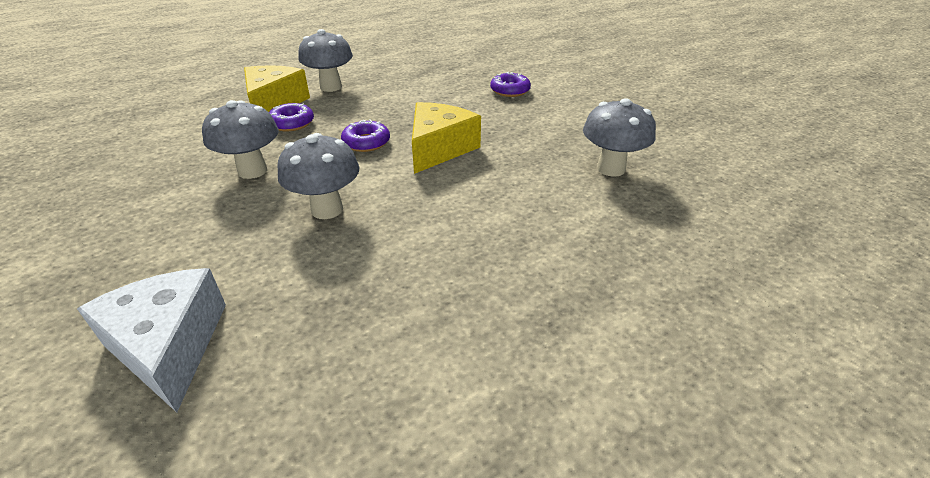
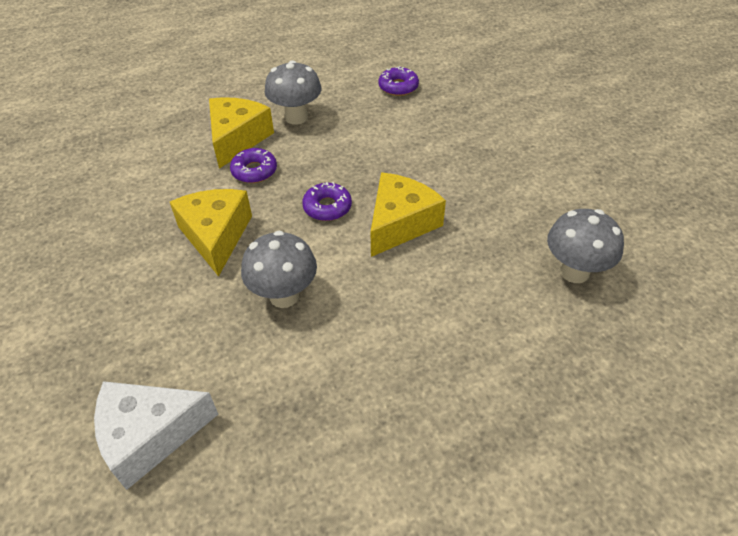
camera: 10 degrees right, 10 degrees up
(169, 346) = (150, 436): white cheese -> white cheese turned 90 degrees counterclockwise
(252, 171) = (216, 236): grey mushroom -> yellow cheese
(510, 90) = (489, 139): purple donut -> purple donut (398, 87)

